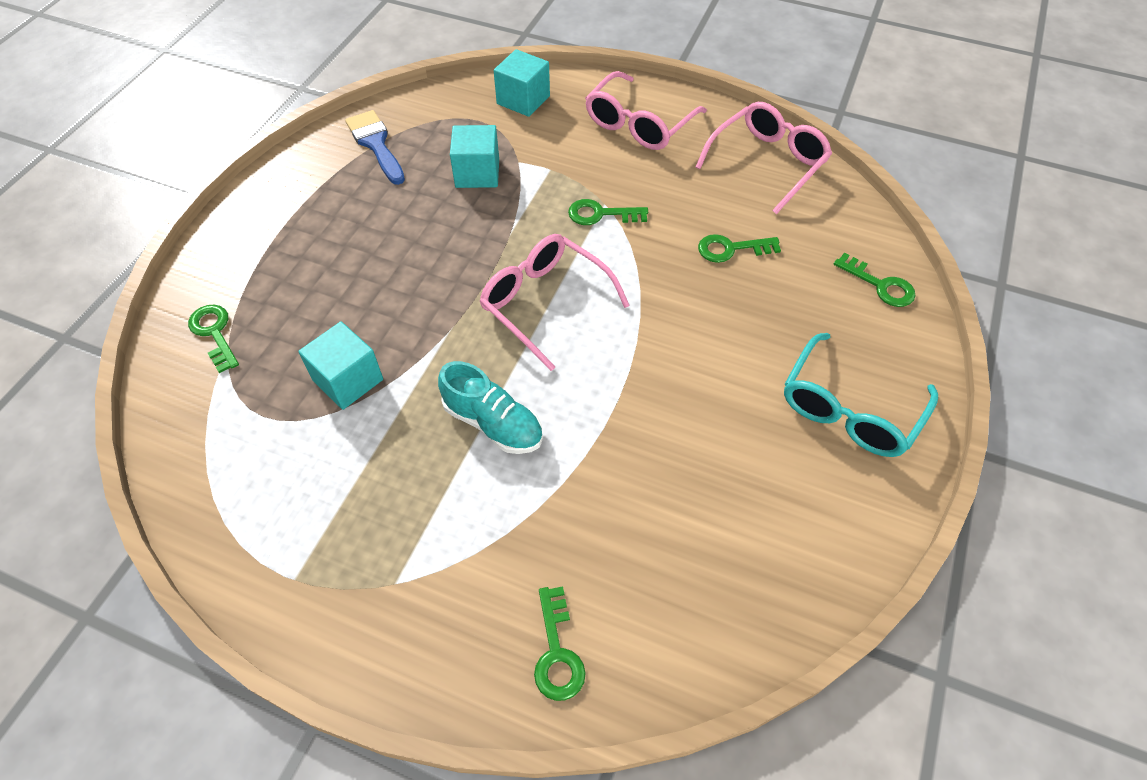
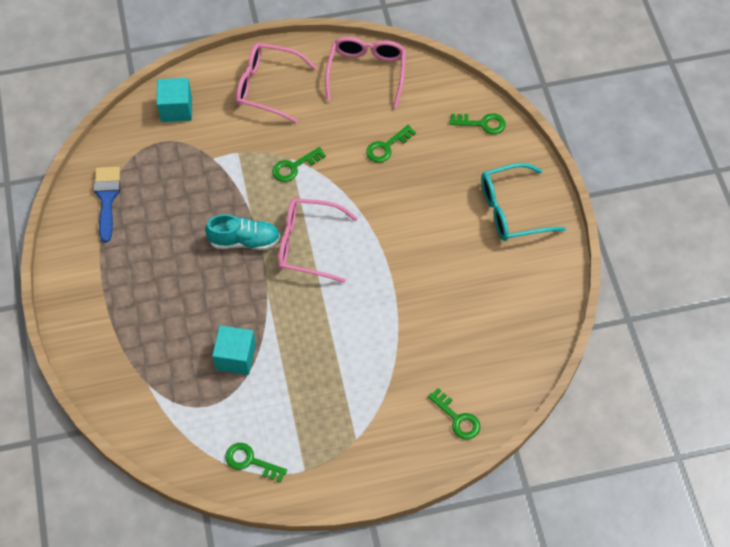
camera: 35 degrees left, 5 degrees up
(214, 333) = (130, 380): green key -> green key (250, 461)
(375, 144) = (107, 198): blue brush -> blue brush turned 60 degrees clockwise
(477, 173) = (194, 181): turquoise cube -> none
(493, 423) = (336, 330): turquoise shoe -> turquoise shoe (244, 241)
(638, 124) = (267, 87): pink glasses -> pink glasses turned 105 degrees clockwise
(849, 409) = (511, 210): turquoise glasses -> turquoise glasses turned 75 degrees clockwise

